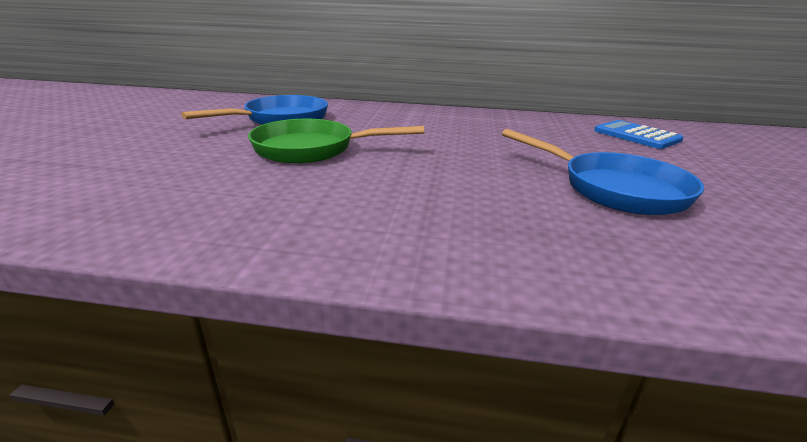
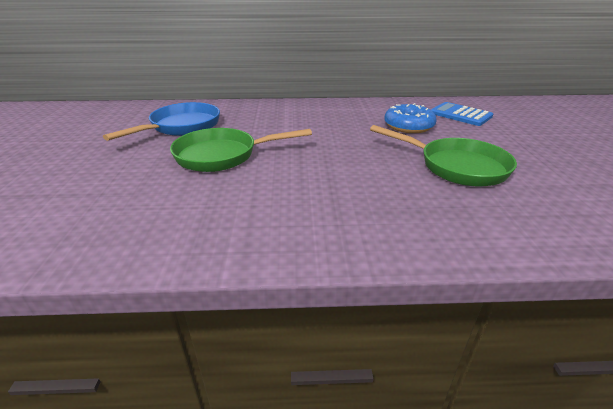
camera: 10 degrees left, 5 degrees up
(560, 141) = (408, 126): none -> blue donut
(614, 189) = (456, 166): blue pan -> green pan

